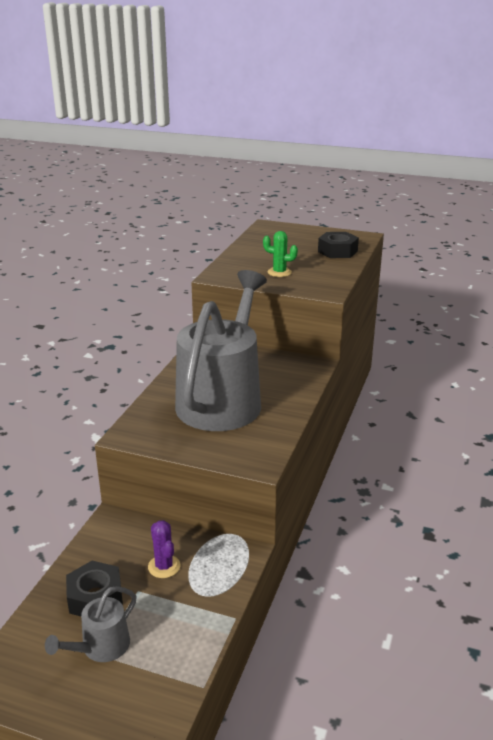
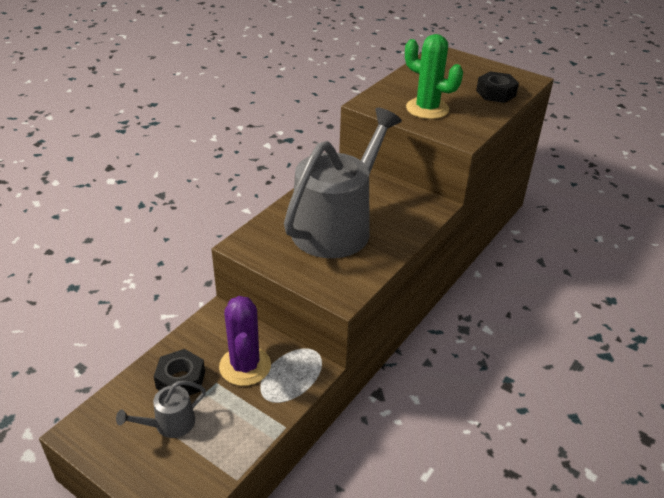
camera: 15 degrees right, 10 degrees up
(164, 566) = (245, 366): purple cactus -> purple cactus, size x1.83
(279, 272) = (427, 109): green cactus -> green cactus, size x1.83

